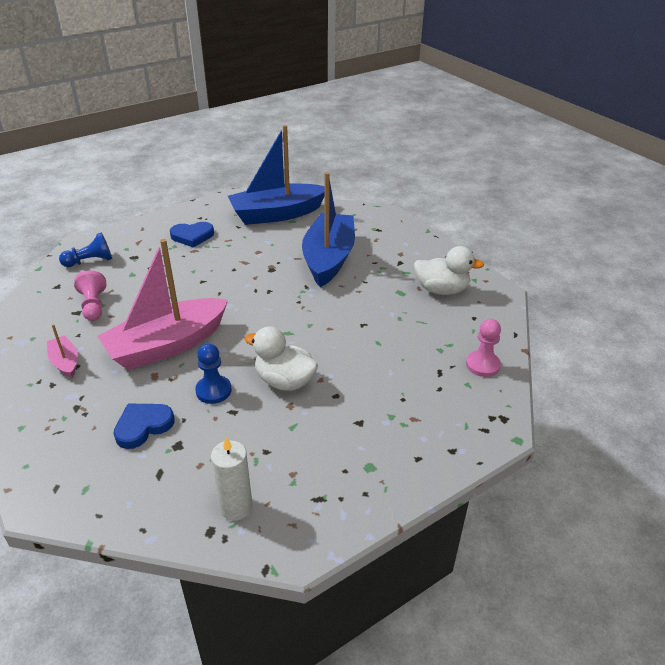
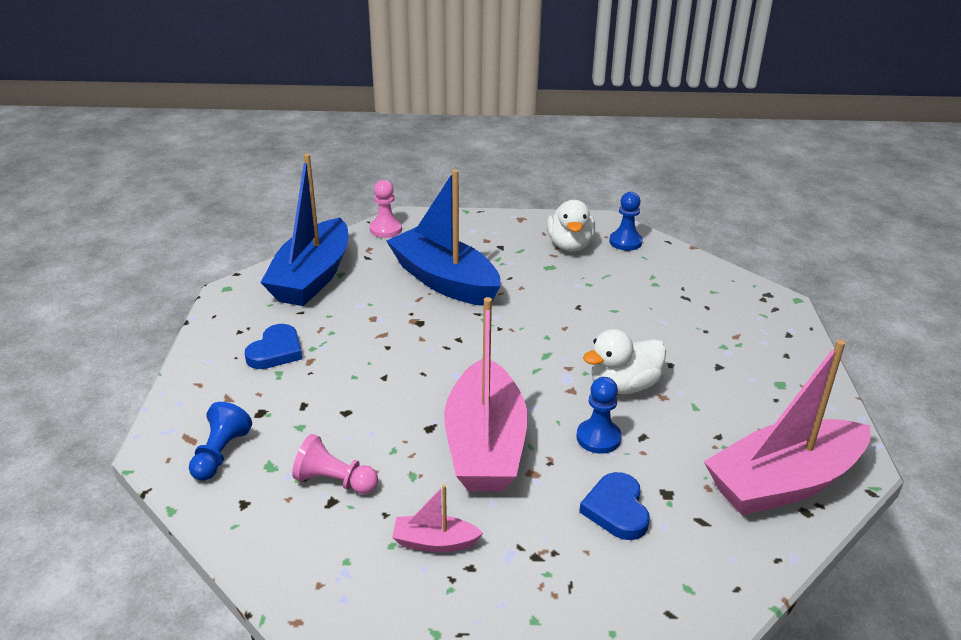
camera: 55 degrees left, 5 degrees down
(236, 507) = (783, 483): white candle -> pink boat
(441, 290) = (570, 245): white duck -> white duck turned 135 degrees clockwise
(482, 365) = (694, 273): pink pawn -> pink pawn (386, 229)
(483, 313) = (625, 242): none -> blue pawn

